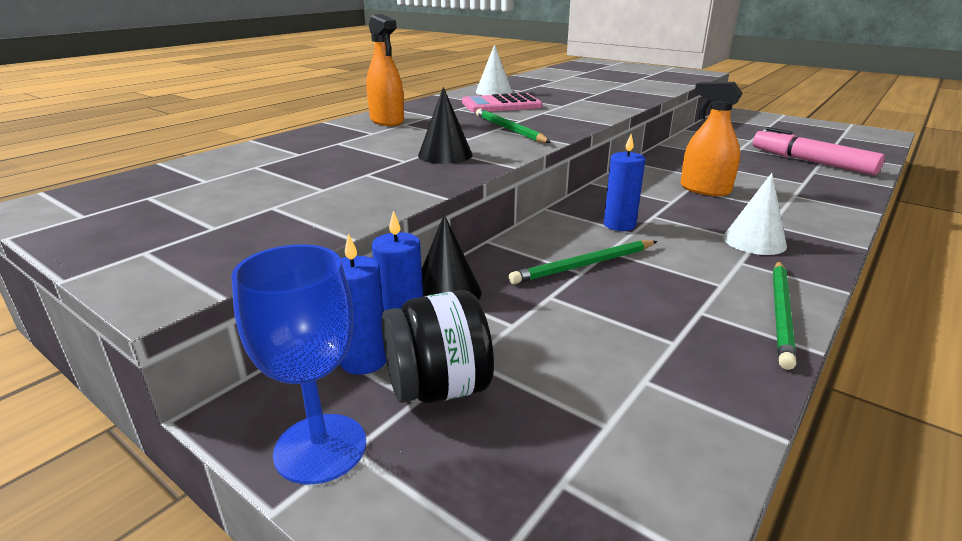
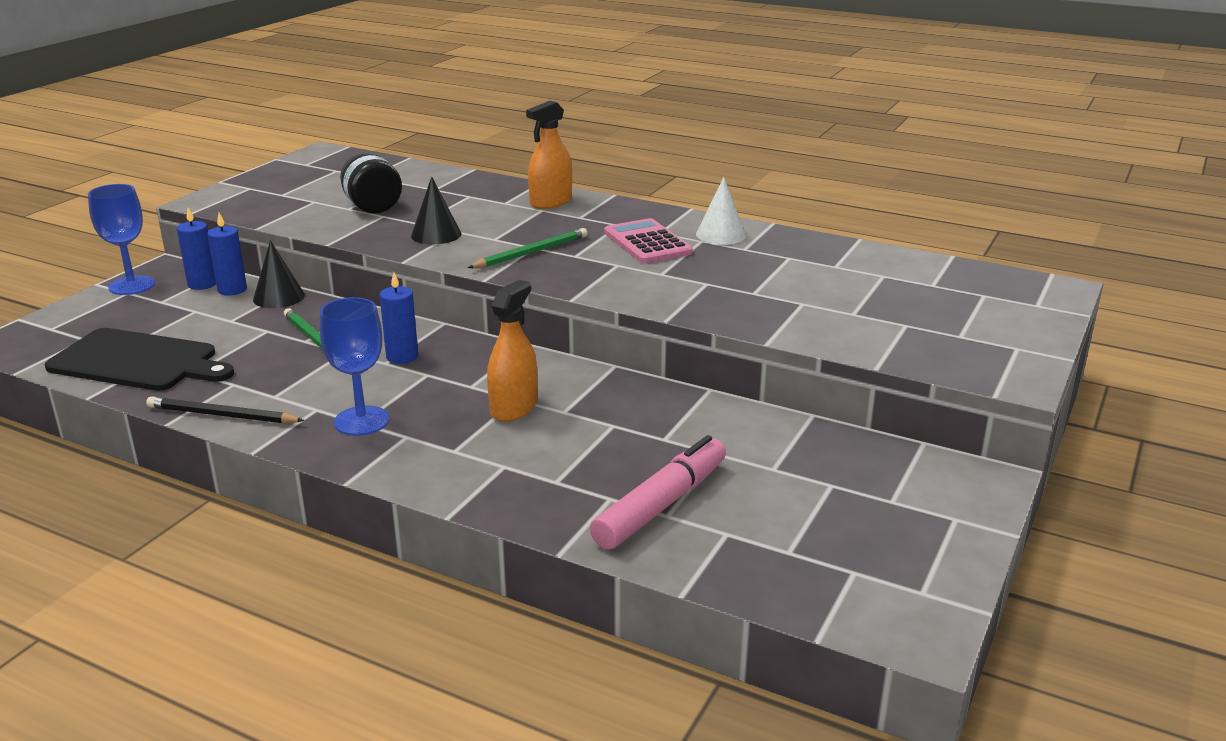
camera: 80 degrees right, 0 degrees up
(438, 388) = (169, 305): black jar -> black jar (372, 207)
(651, 398) = (138, 361): none -> black cutting board
(754, 241) = (361, 421): white cone -> blue goblet
(781, 314) = (222, 415): green pencil -> black pencil

